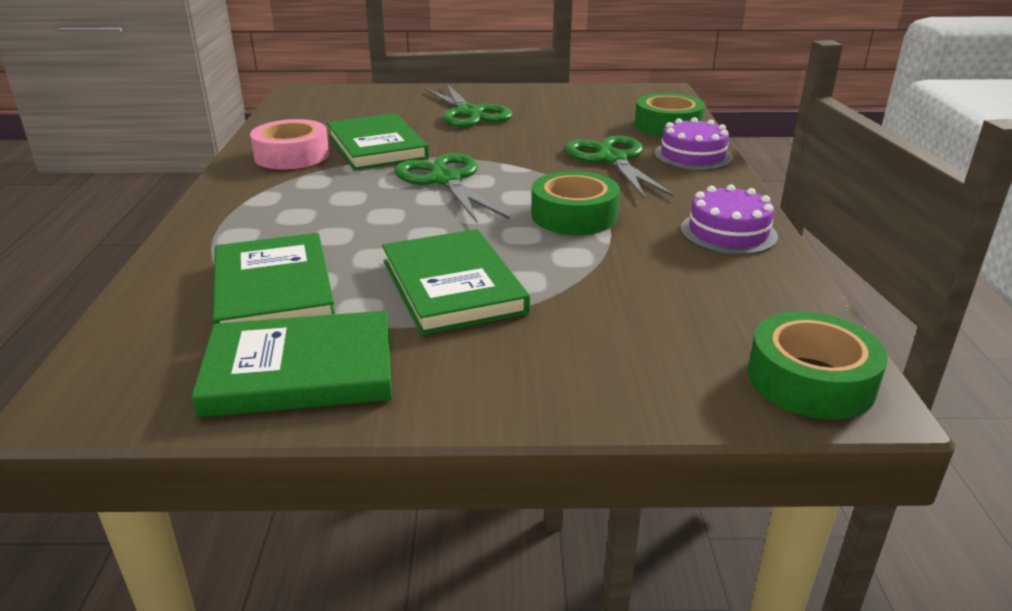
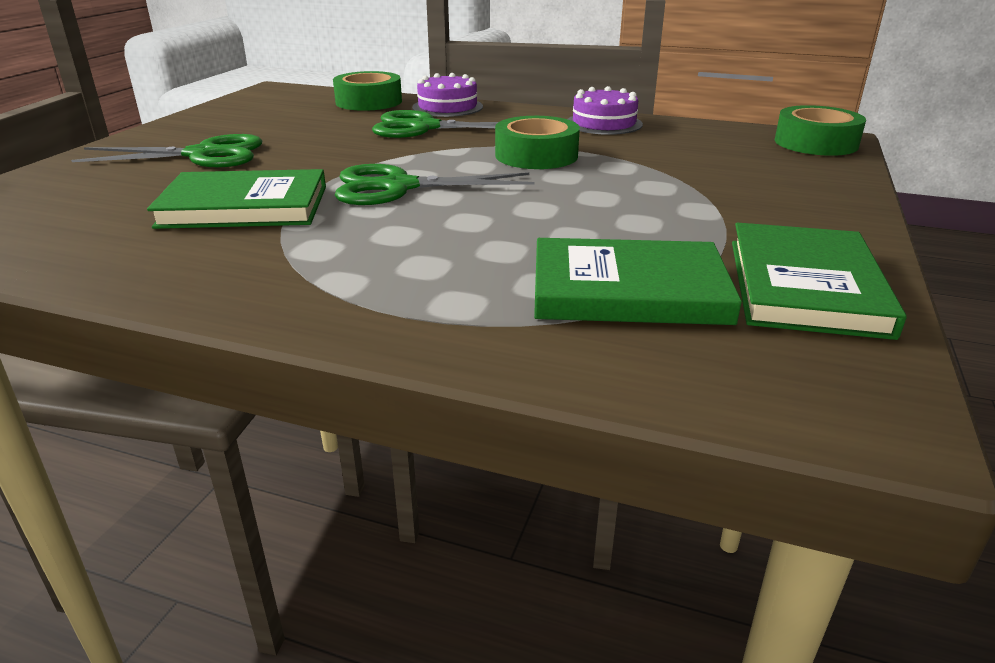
camera: 70 degrees left, 0 degrees up
(292, 155) = (198, 256): pink tape -> none
(452, 286) = (655, 211): green book -> none

